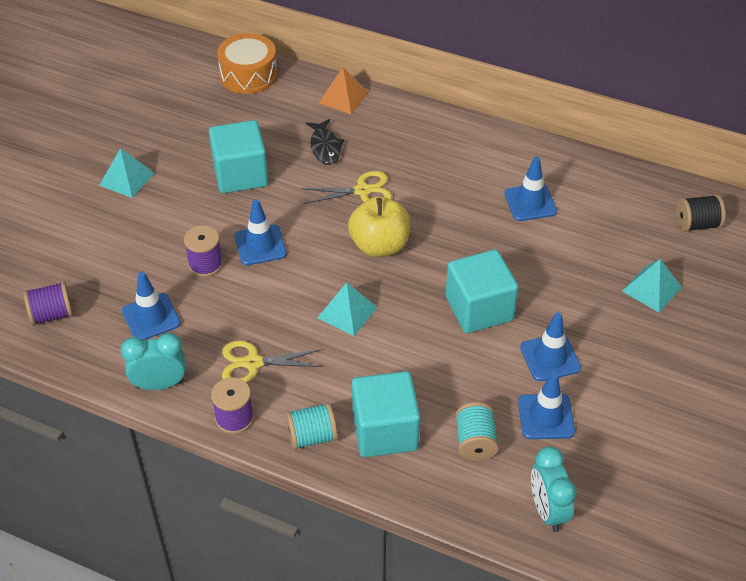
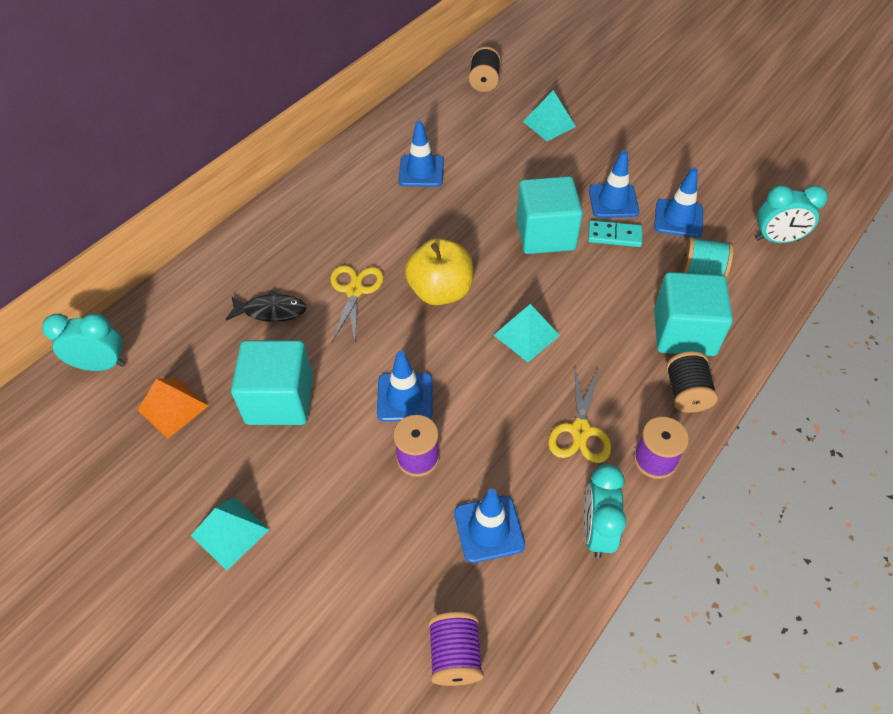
camera: 75 degrees left, 5 degrees up
(248, 75) = (101, 365): orange drum -> turquoise clock
(312, 437) = (686, 393): turquoise spool -> black spool
(343, 97) = (197, 280): orange pyramid -> orange pyramid (173, 407)
(498, 364) = (614, 236): none -> turquoise domino

